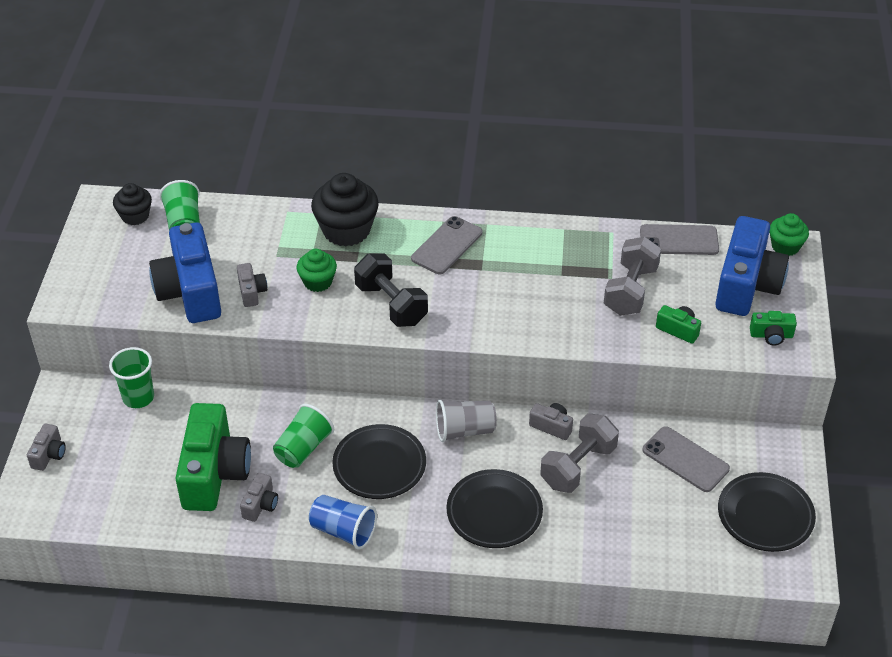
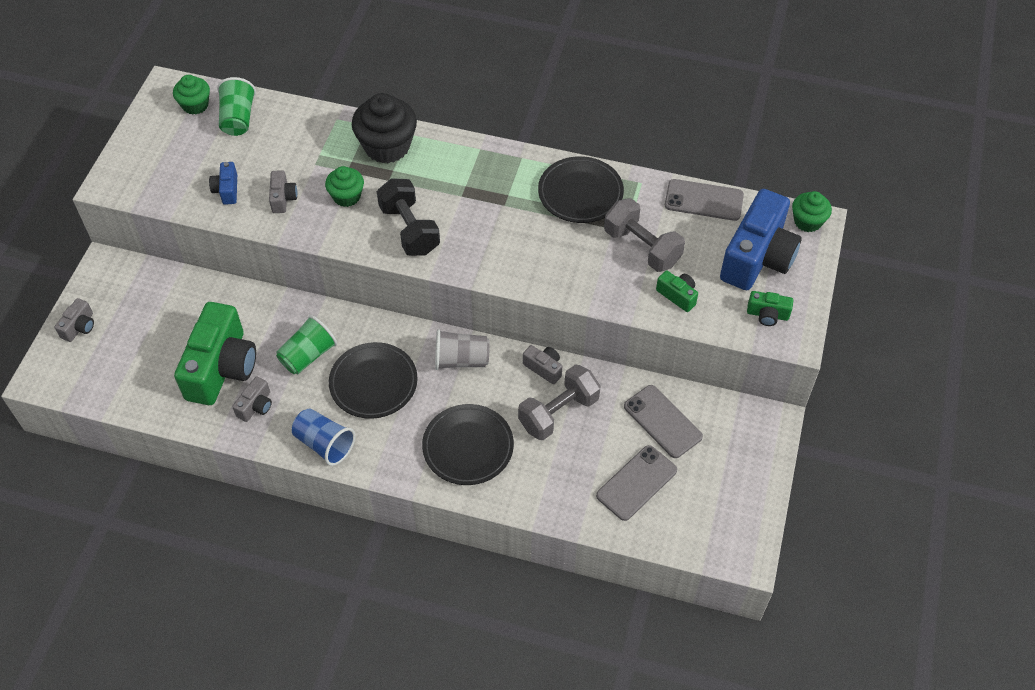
camera: 10 degrees right, 10 degrees up
(135, 216) = (195, 105): black cupcake -> green cupcake
(138, 397) = (171, 282): green cup -> none
(190, 291) = (227, 190): blue camera -> blue camera, size x0.44
(447, 246) = (478, 175): grey phone -> grey phone (636, 483)
(630, 290) = (642, 247): grey dumbbell -> grey dumbbell turned 75 degrees counterclockwise
(765, 515) = (724, 491): black plate -> black plate (580, 193)

